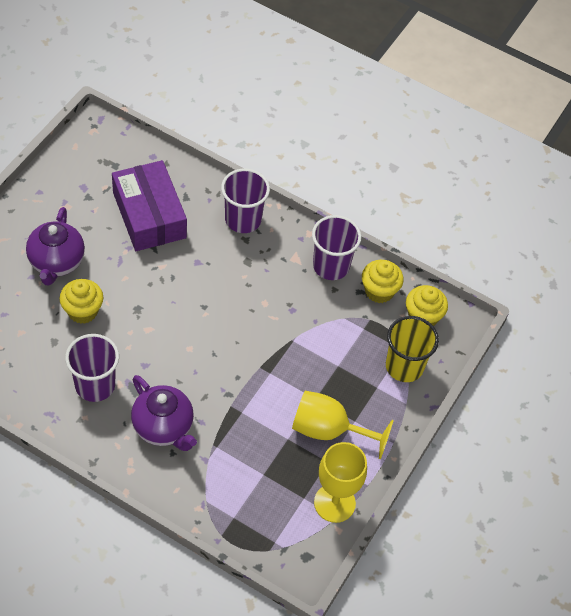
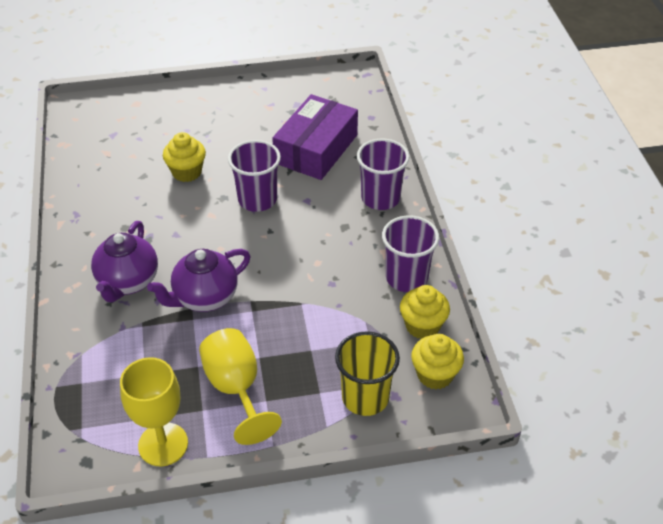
camera: 55 degrees right, 10 degrees down
(56, 262) = (214, 133): purple teapot -> purple teapot (205, 298)
(95, 385) = (127, 220): purple cup -> purple cup (257, 200)

